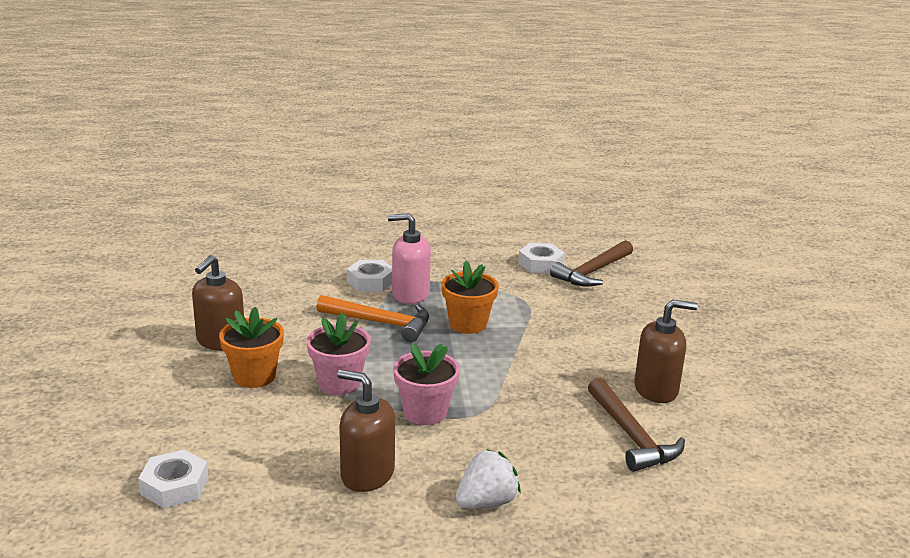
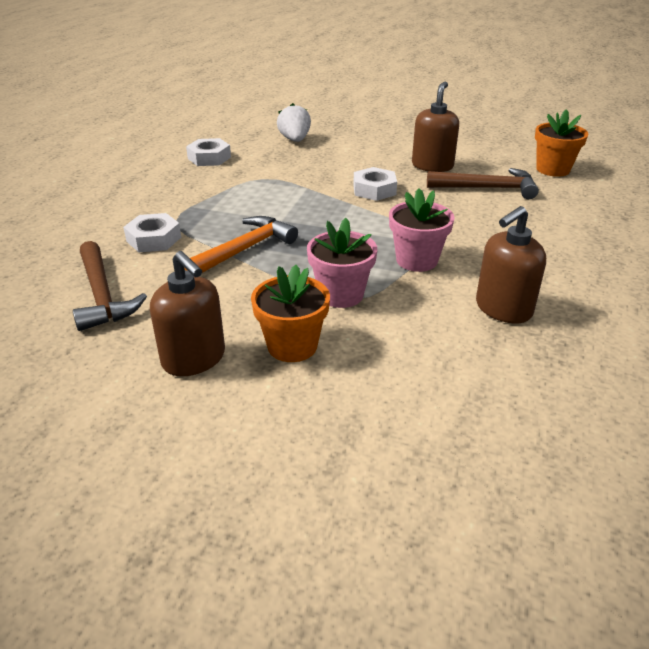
camera: 65 degrees left, 10 degrees up
(175, 486) = (489, 439): white nut -> white nut (374, 190)
(410, 294) = (202, 224): pink soap dispenser -> none
(468, 324) = (283, 210): orange flower pot -> orange flower pot (553, 169)
(486, 502) = (556, 261): white strawberry -> white strawberry (295, 140)
(592, 272) = (245, 143): brown hammer -> brown hammer (102, 295)

